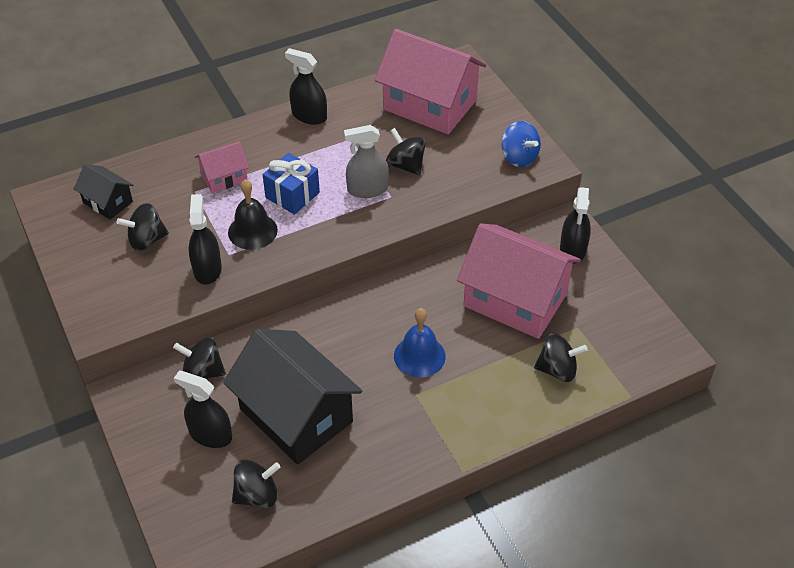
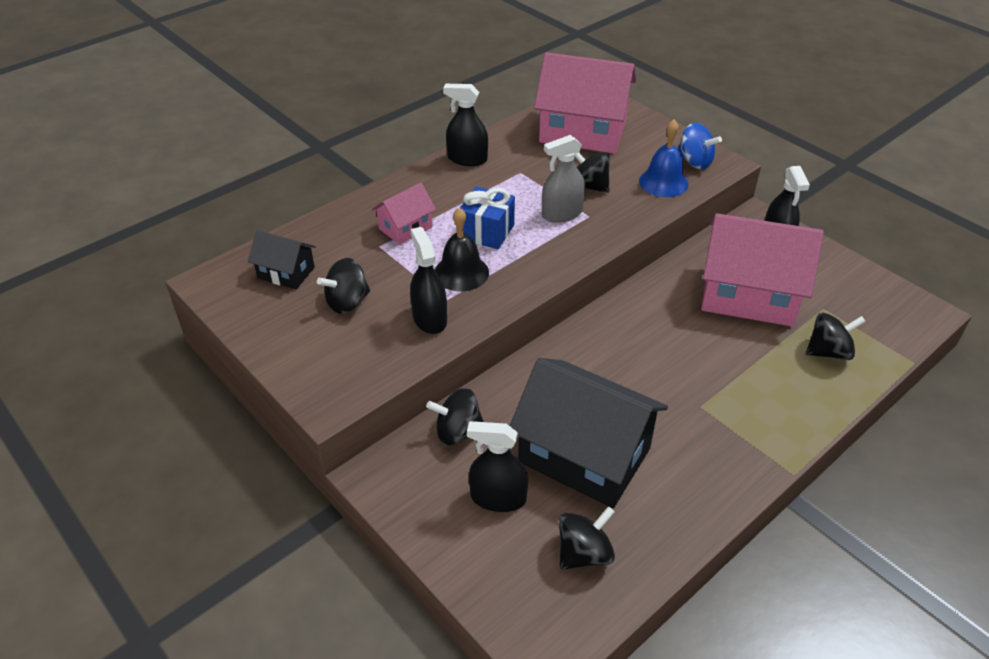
camera: 15 degrees left, 5 degrees down
(419, 356) = (683, 367): blue bell -> blue bell (663, 182)

